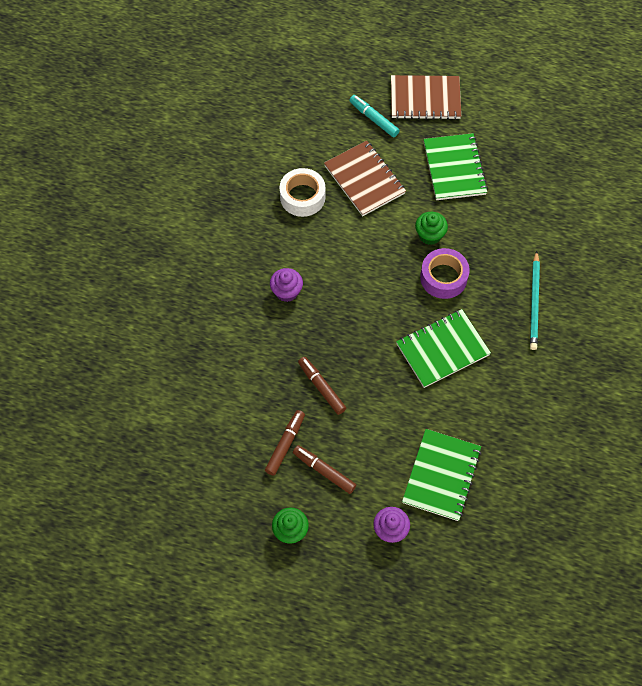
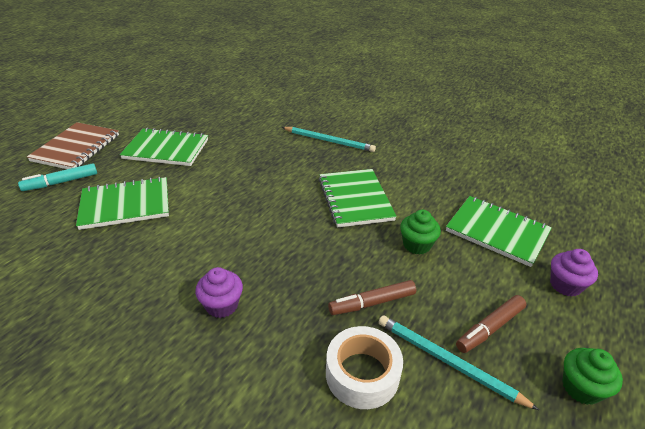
camera: 75 degrees left, 25 degrees down
(285, 444) = (448, 362): brown marker -> turquoise pencil
(302, 197) = (101, 258): white tape -> white tape (362, 374)
(364, 180) = (125, 205): brown notebook -> green notebook
(430, 235) = (225, 178): green cupcake -> green cupcake (416, 245)
(443, 278) = (277, 181): purple tape -> none

